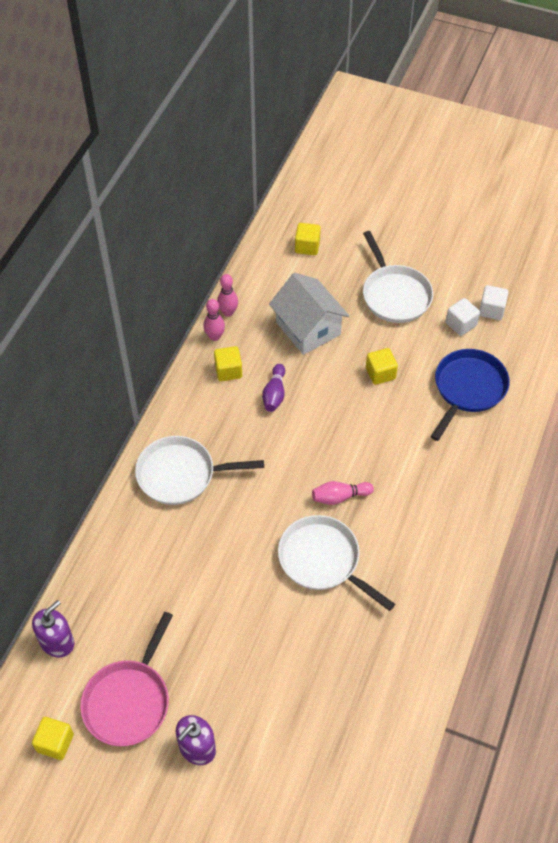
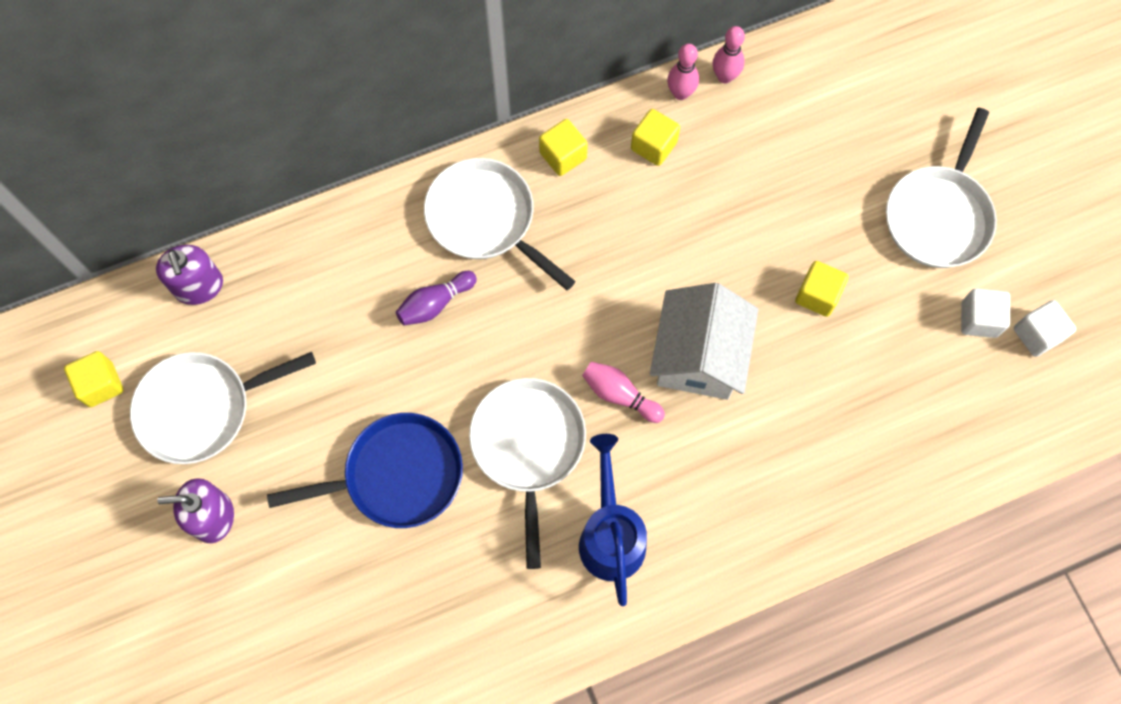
camera: 45 degrees right, 15 degrees up
(57, 642) = (199, 286): purple soap dispenser -> purple soap dispenser turned 75 degrees clockwise
(129, 700) = (202, 408): pink pan -> white pan
(274, 394) = (675, 216): purple bowling pin -> purple bowling pin (435, 304)
(307, 246) = (899, 70): yellow cube -> yellow cube (563, 156)
(308, 328) = (793, 171): white house -> white house (699, 356)
(407, 563) = (611, 534): none -> blue watering can
(468, 389) = (899, 404): blue pan -> blue pan (397, 475)

